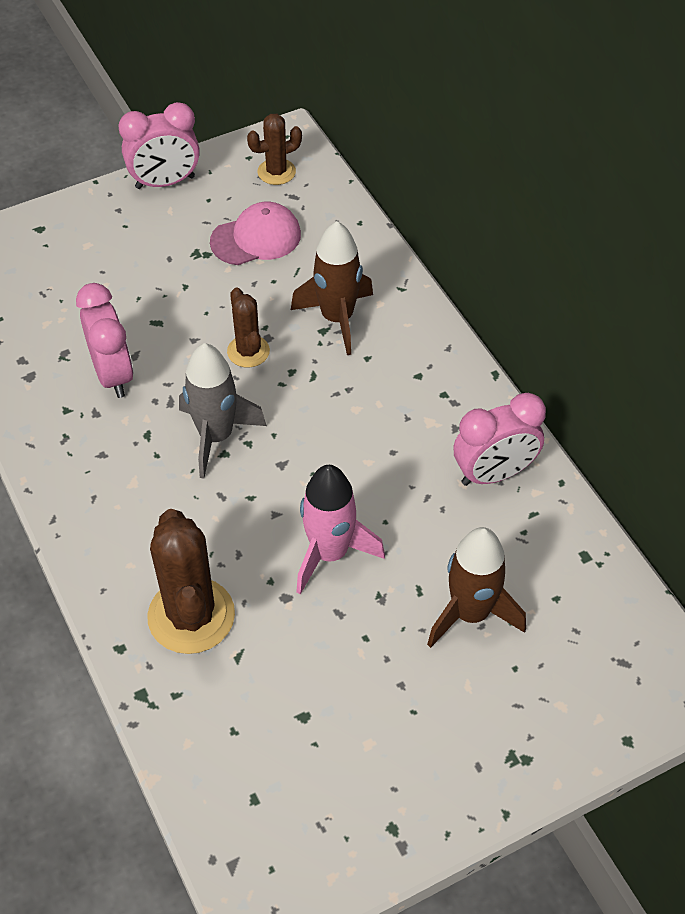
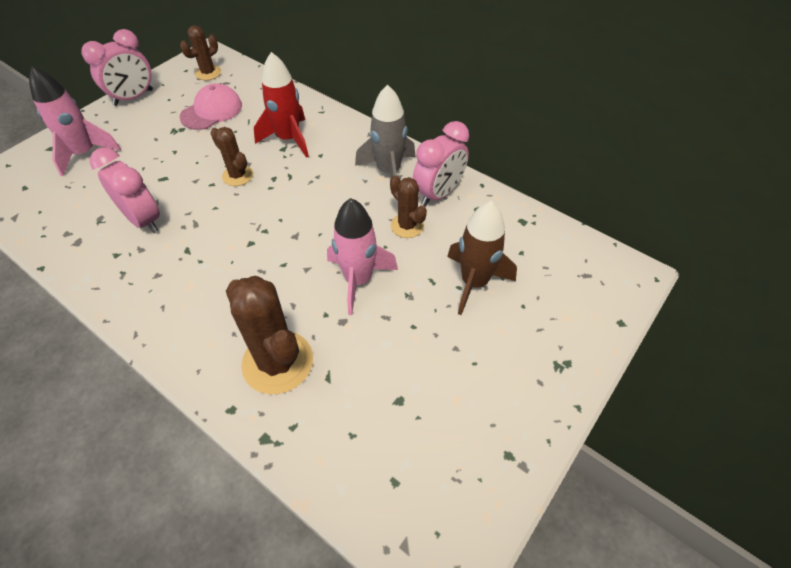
camera: 25 degrees left, 0 degrees up
(77, 252) = (85, 153): none -> pink rocket
(216, 436) = (239, 234): grey rocket -> grey rocket (388, 172)
(337, 318) = (289, 139): brown rocket -> red rocket
(427, 504) = (407, 226): none -> brown cactus

